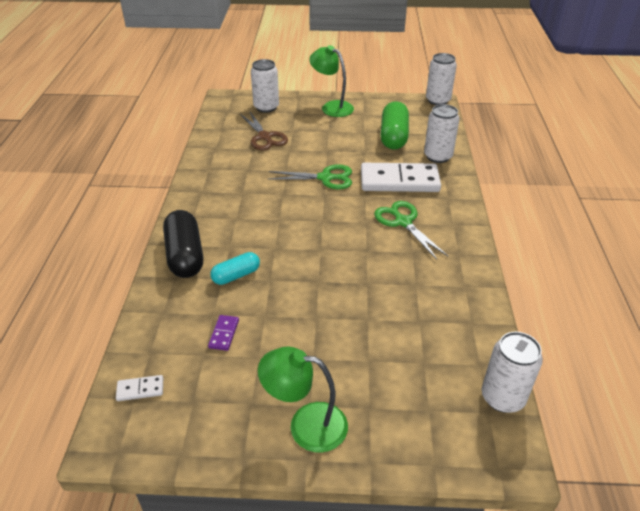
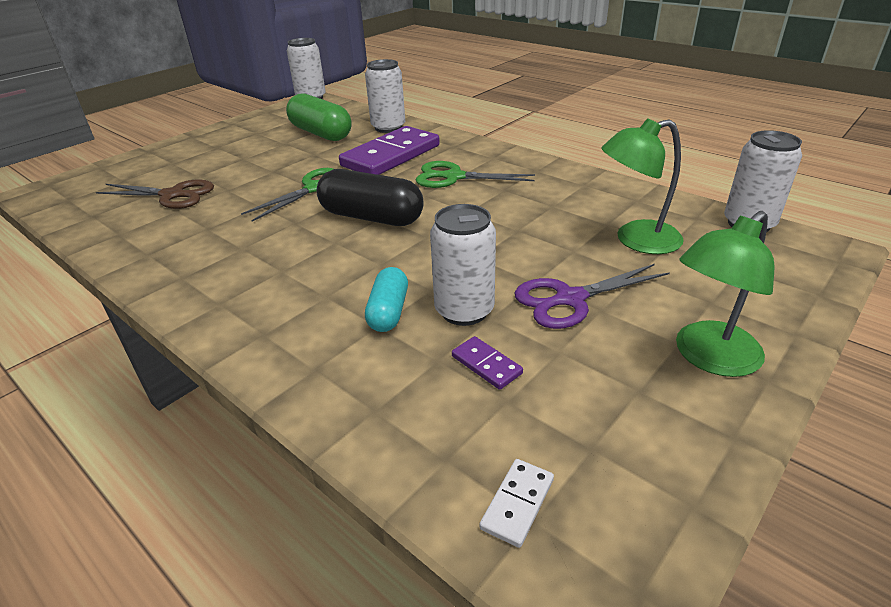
camera: 50 degrees left, 5 degrees down
(185, 255) = (286, 341): black capsule -> black capsule (371, 217)
(266, 107) = (122, 174): white can -> white can (464, 310)
(311, 340) = (570, 299): none -> purple scissors
(332, 107) = (209, 142): green lamp -> green lamp (636, 240)
(399, 181) = (391, 156): white domino -> purple domino

